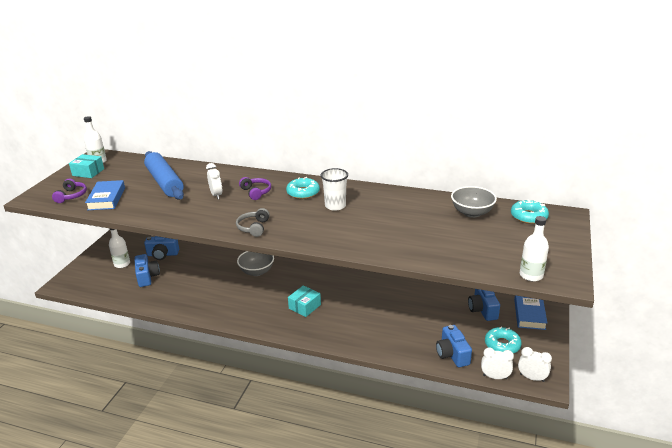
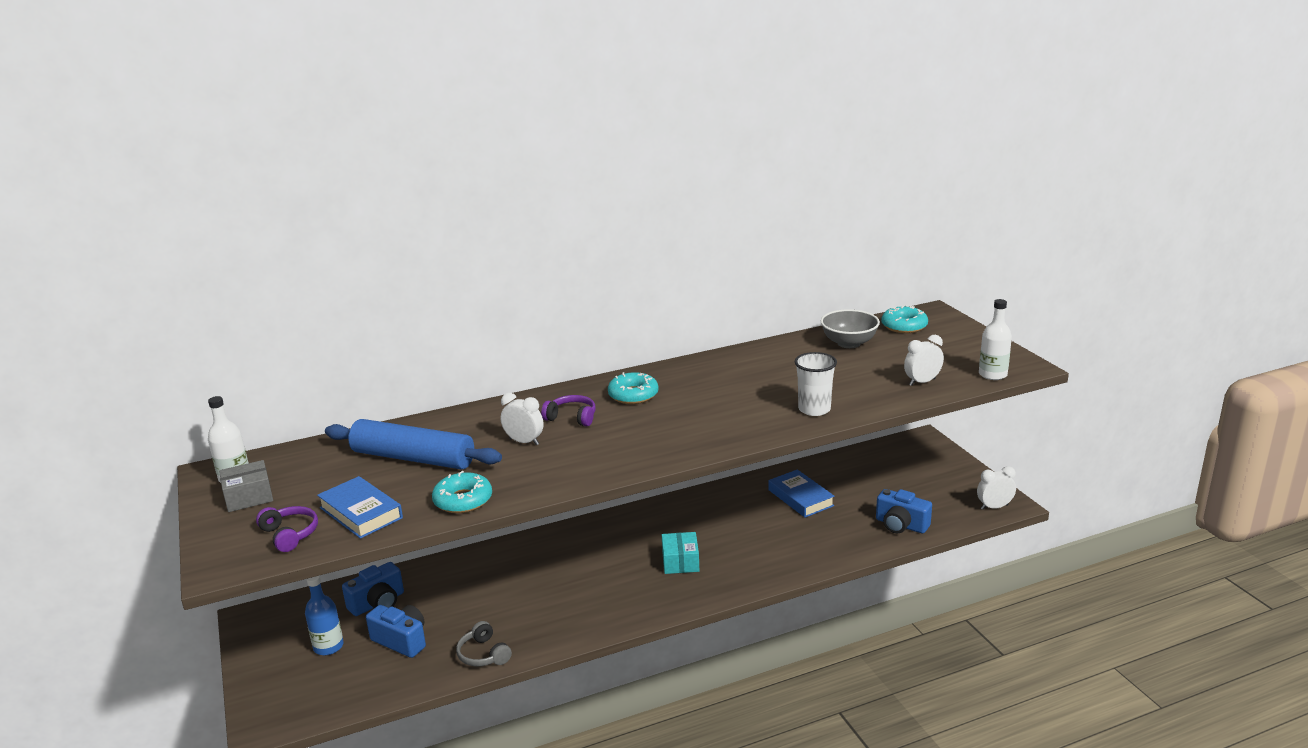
camera: 40 degrees left, 5 degrees down
(88, 172) = (249, 497): turquoise box -> grey box
(122, 264) = (328, 647): white bottle -> blue bottle
(254, 228) = (647, 454): grey headphones -> grey headphones (483, 654)
(257, 271) = (557, 556): grey bowl -> none
(335, 206) = (698, 393): white cup -> white cup (814, 409)
(482, 310) = (868, 470): blue camera -> none
(495, 377) = (965, 523): white clock -> white clock (922, 382)
(502, 345) = (931, 492): turquoise donut -> turquoise donut (463, 500)
(529, 314) = (914, 452): blue book -> blue book (800, 498)

